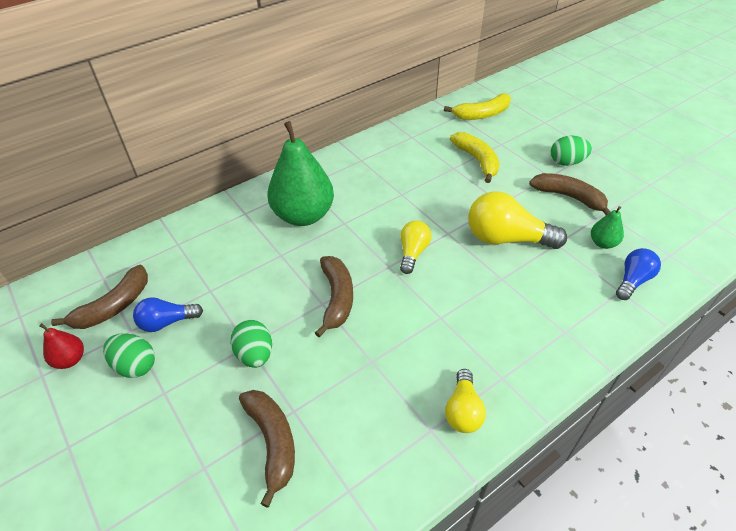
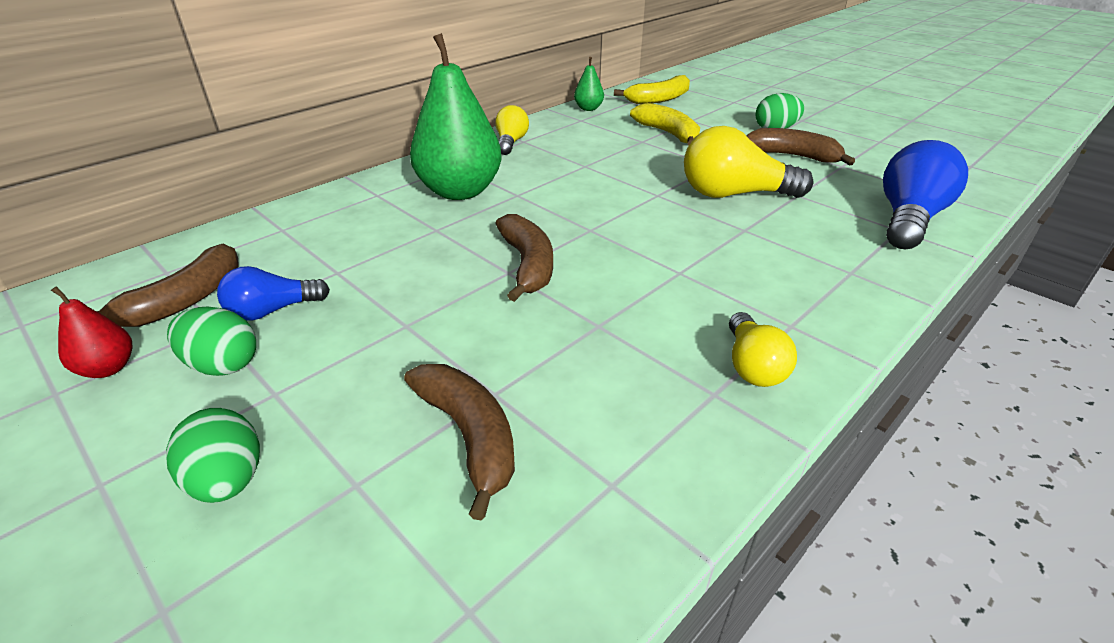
camera: 10 degrees left, 10 degrees down
(255, 354) = (419, 334): green egg -> green egg (228, 481)
(413, 253) = (618, 215): yellow light bulb -> yellow light bulb (511, 143)
(602, 243) = (853, 190): green pear -> green pear (588, 108)
(633, 281) = (908, 219): blue light bulb -> blue light bulb, size x1.71

